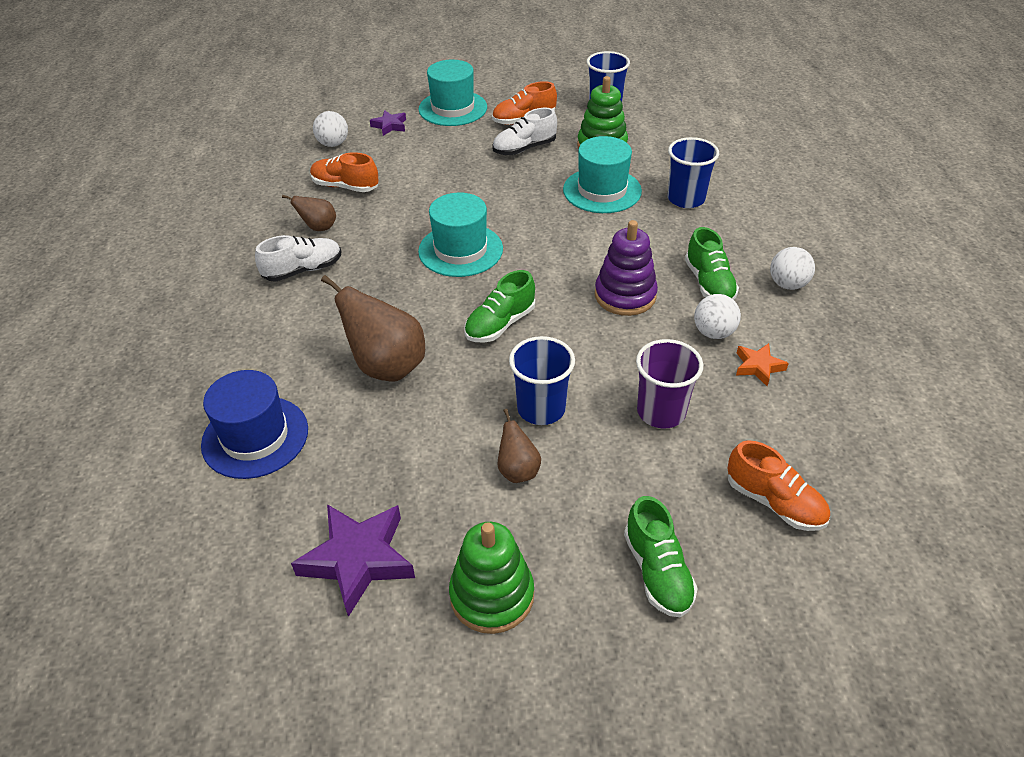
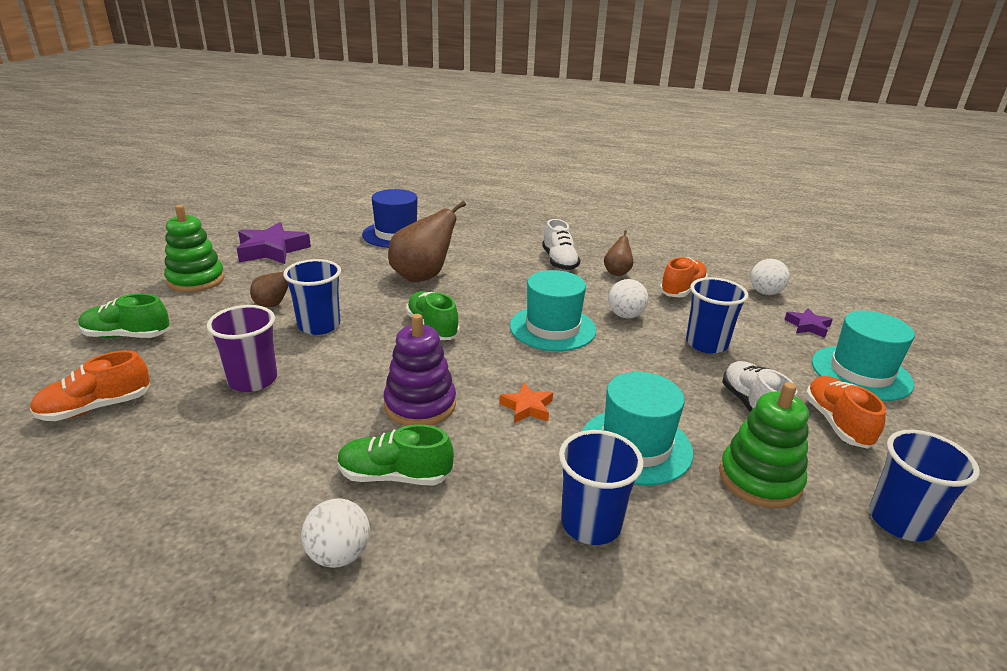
camera: 105 degrees right, 15 degrees down
(445, 169) = (706, 344): none -> blue cup
(713, 333) = (314, 448): white ball -> white ball (625, 315)
(758, 366) = (237, 462): orange star -> orange star (527, 407)

